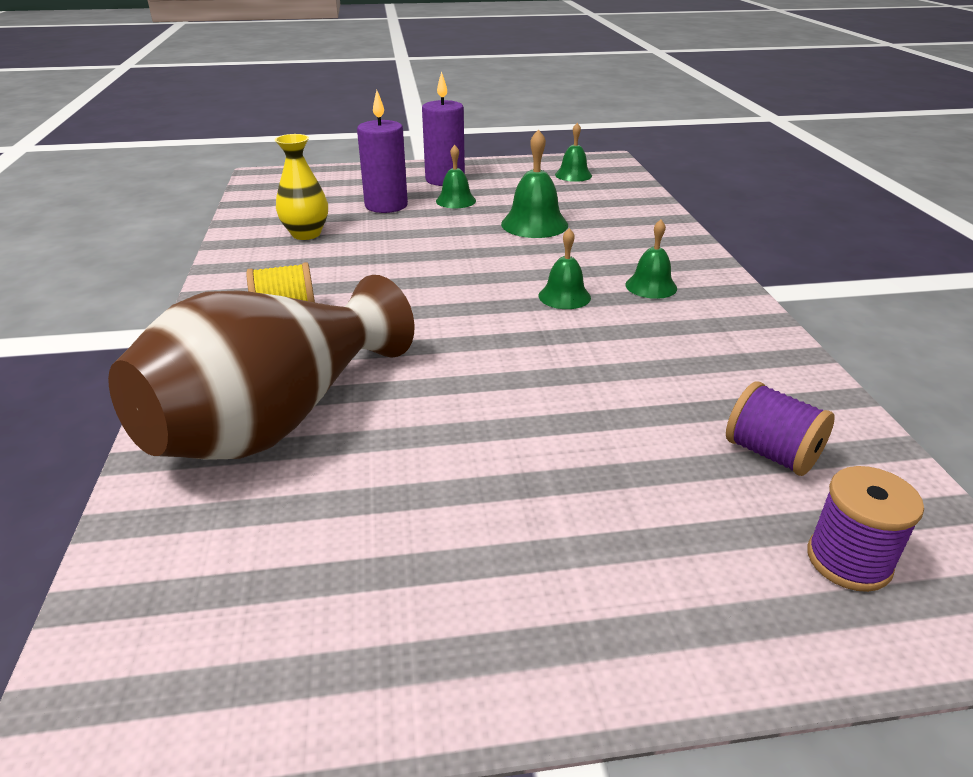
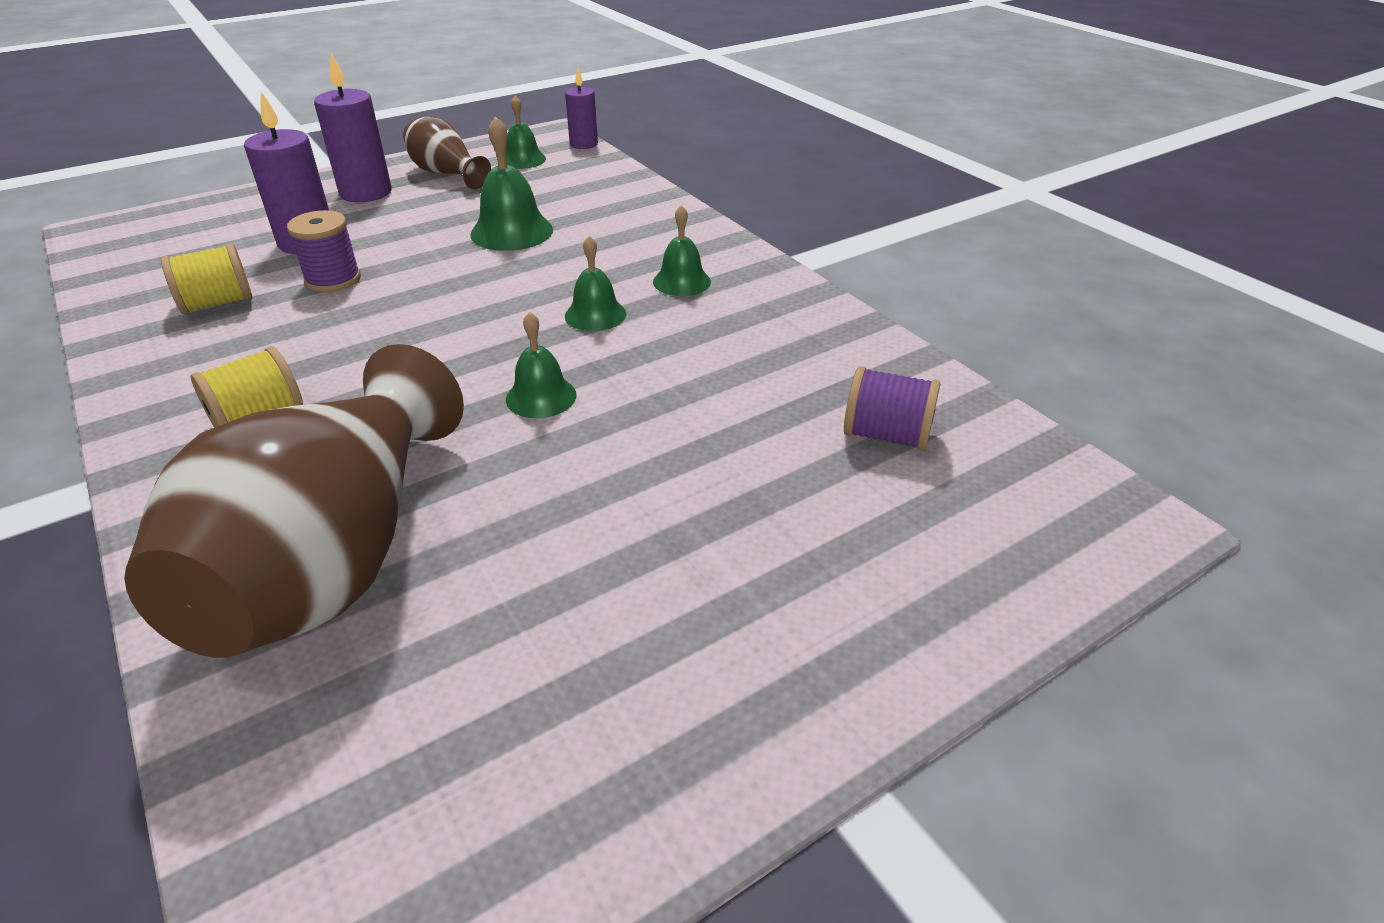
camera: 25 degrees left, 5 degrees up
(306, 234) = (218, 303): yellow vase -> yellow spool
(456, 201) = (396, 219): green bell -> green bell (541, 397)
(509, 176) = (446, 174): none -> brown vase
(628, 171) = (583, 144): none -> purple candle
(848, 560) = (998, 519): purple spool -> purple spool (333, 280)

